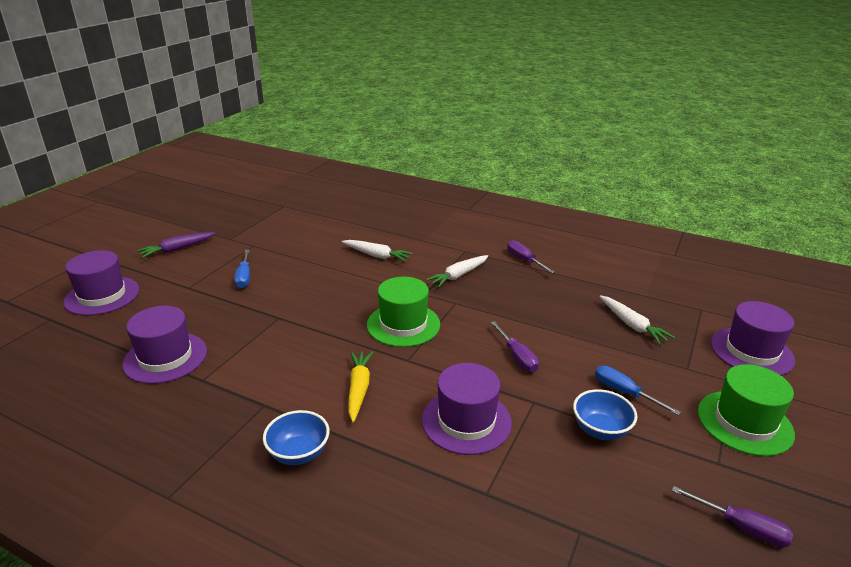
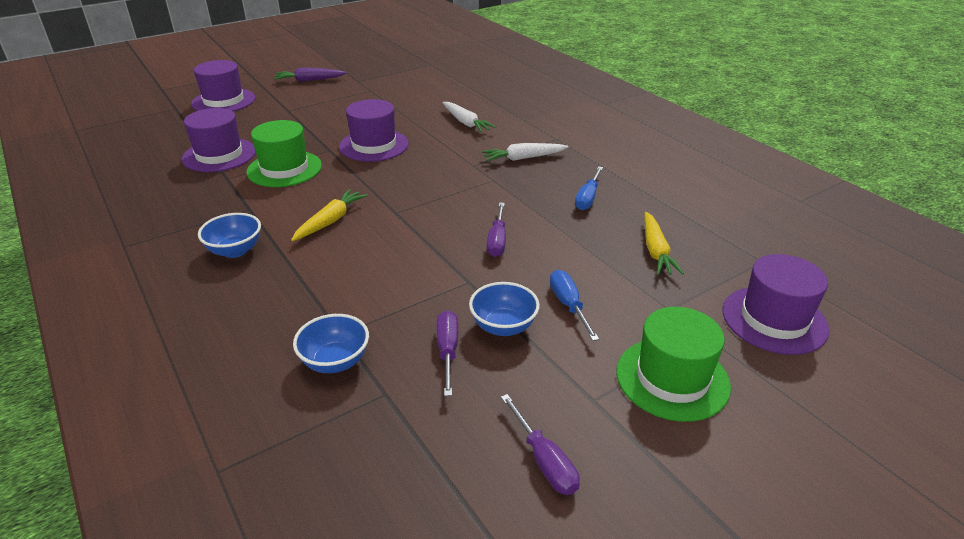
camera: 30 degrees right, 5 degrees up
(244, 277) = (336, 113): blue screwdriver -> blue screwdriver (588, 198)
(403, 324) = (424, 184): green hat -> green hat (284, 169)
(466, 421) = (389, 275): purple hat -> purple hat (374, 145)
(511, 521) = (335, 361): none -> blue bowl
(524, 260) = (608, 161): purple screwdriver -> purple screwdriver (447, 351)
(632, 325) = (656, 251): white carrot -> yellow carrot

